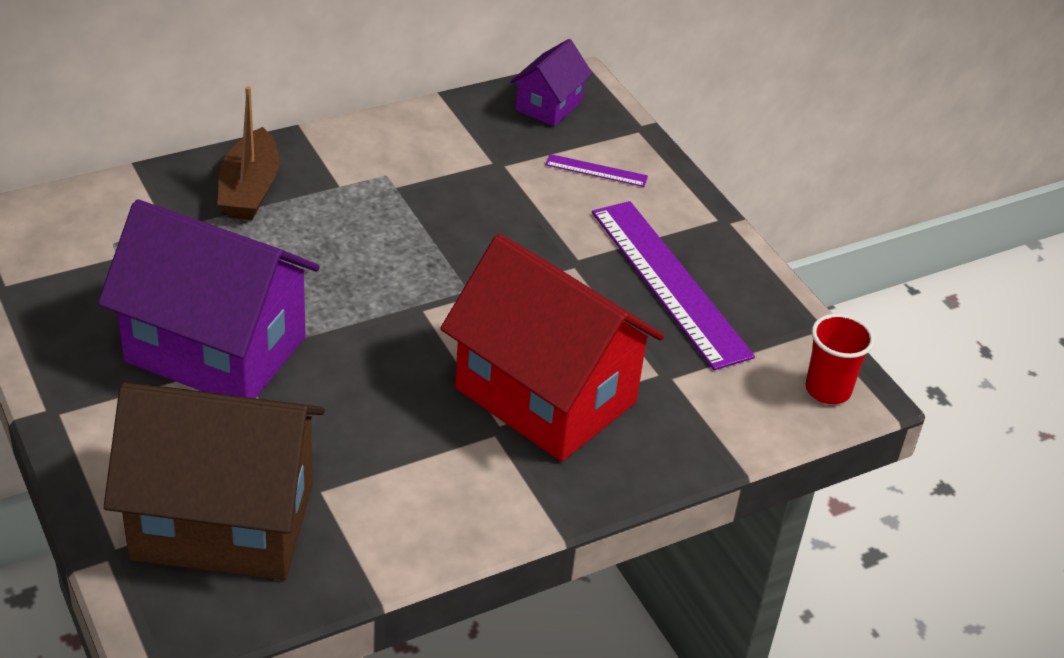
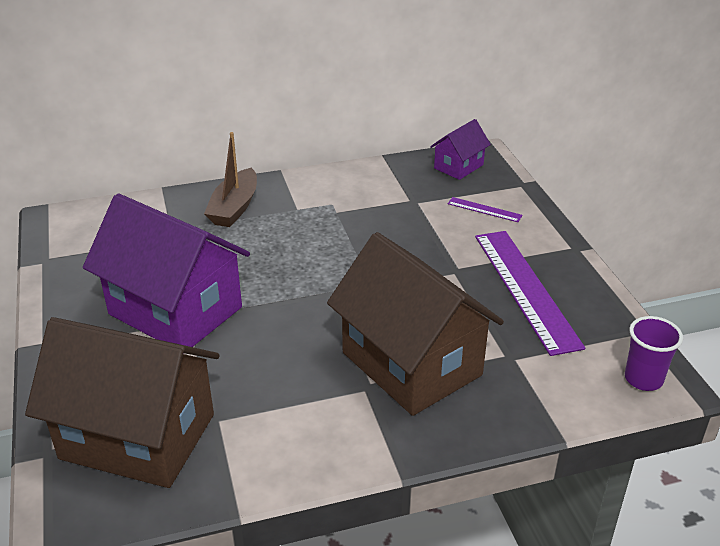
camera: 15 degrees right, 5 degrees down
(545, 395) = (411, 364): red house -> brown house
(828, 390) = (643, 379): red cup -> purple cup

